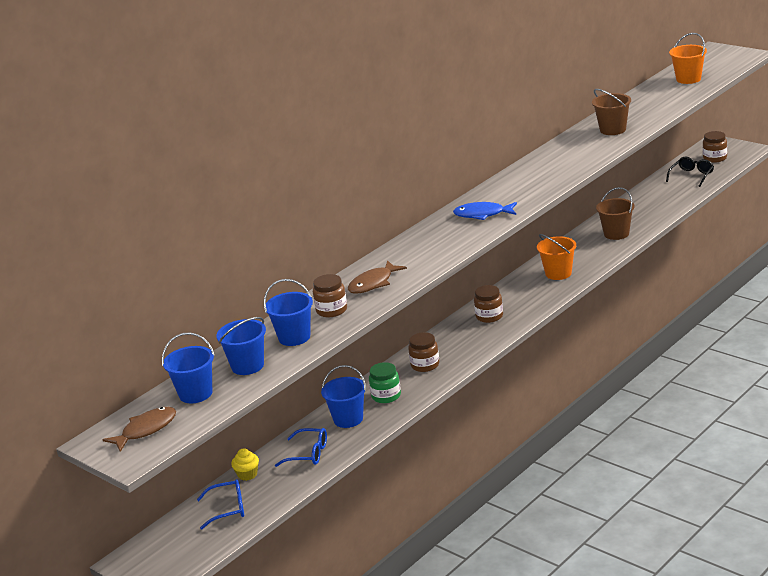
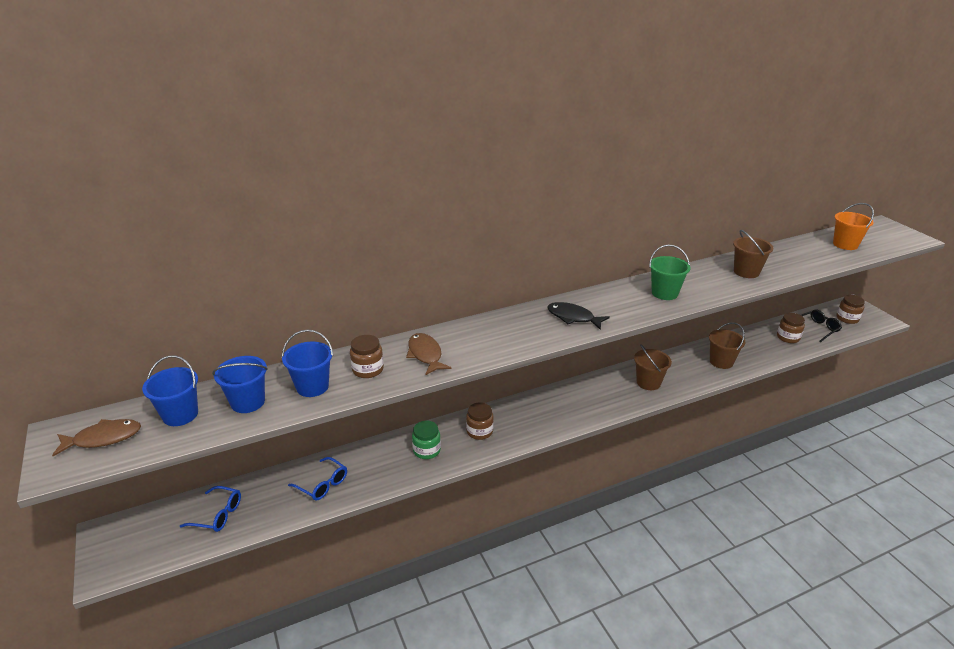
camera: 20 degrees right, 5 degrees up
(247, 474) = (263, 483): yellow cupcake -> none
(348, 419) = (380, 461): blue bucket -> none
(373, 283) = (425, 355): brown fish -> brown fish turned 90 degrees clockwise
(482, 214) = (573, 317): blue fish -> black fish
(489, 316) = (564, 403): brown jar -> brown jar (788, 337)
(550, 170) = (664, 293): none -> green bucket
(558, 273) = (648, 382): orange bucket -> brown bucket

